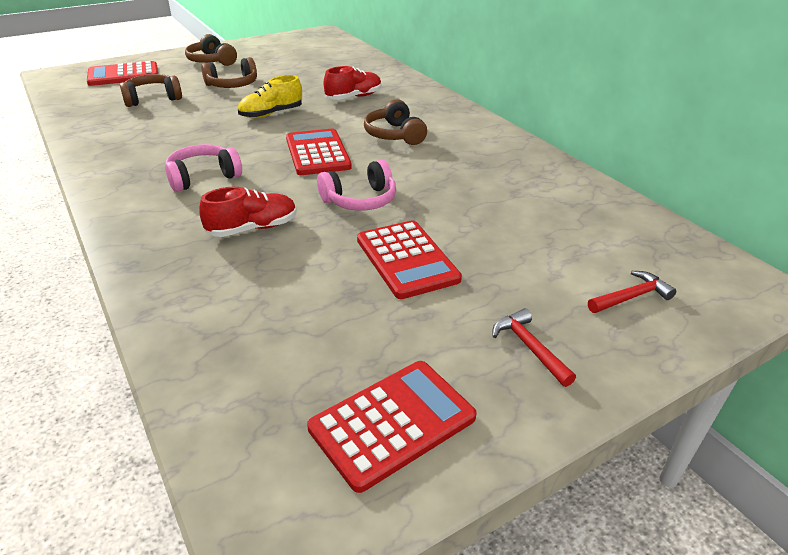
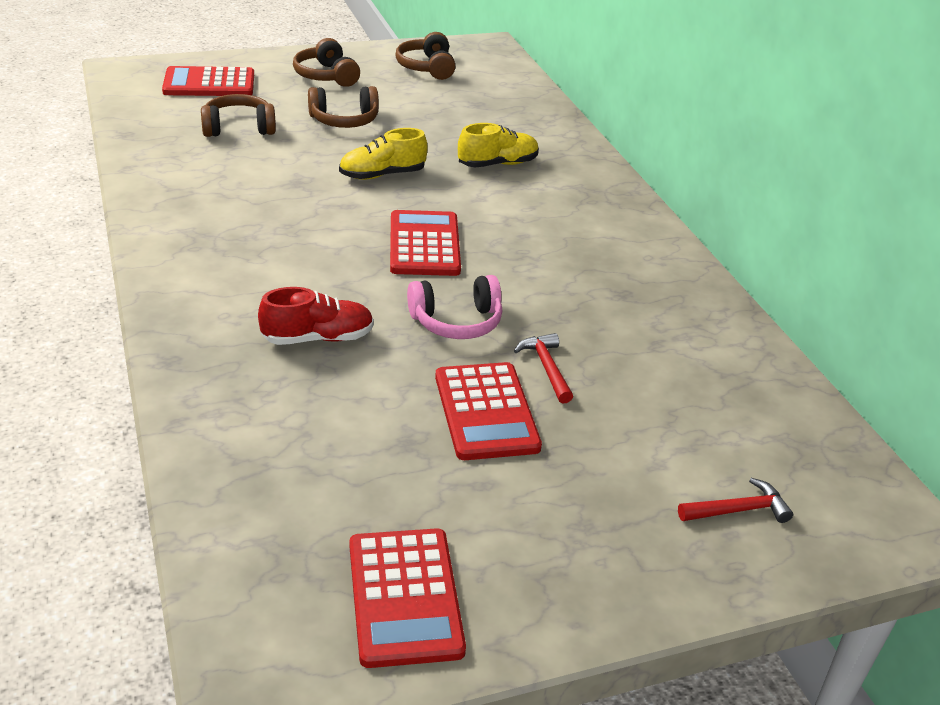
camera: 10 degrees right, 0 degrees up
(203, 177) = (276, 257): pink headphones -> none
(354, 97) = (497, 164): red shoe -> yellow shoe
(392, 423) = (405, 597): red calculator -> red calculator turned 105 degrees clockwise
(394, 135) = (531, 232): brown headphones -> brown headphones (427, 67)
(529, 347) = (587, 546): red hammer -> red hammer (546, 367)

